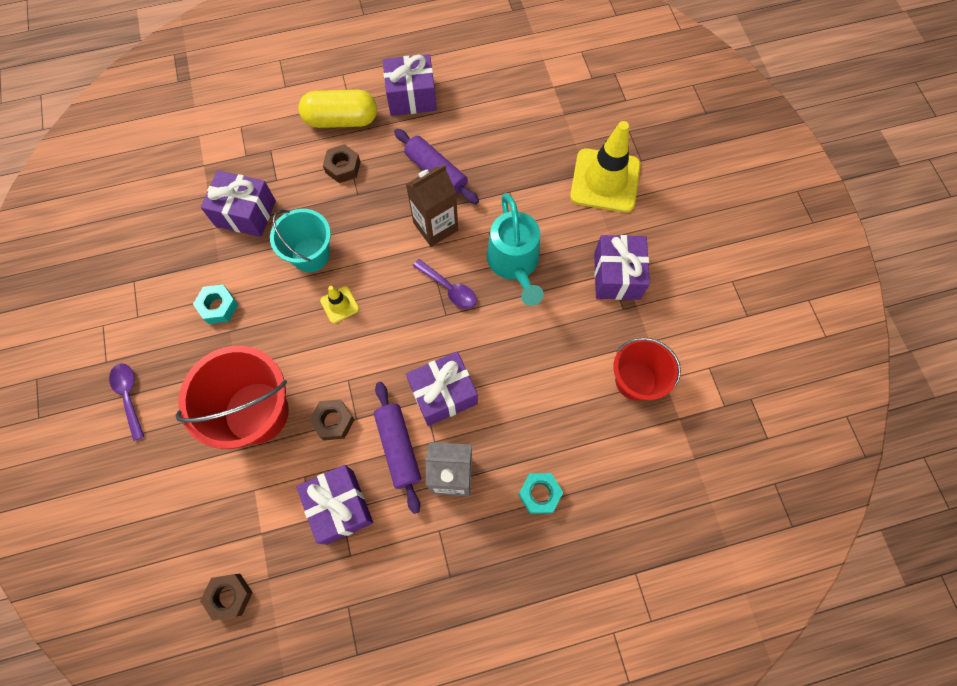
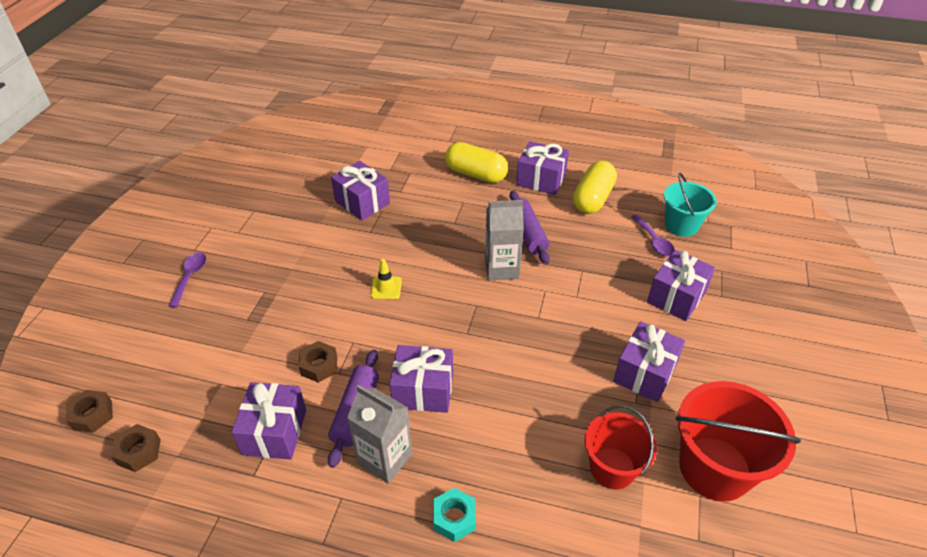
camera: 30 degrees right, 25 degrees down
(218, 307) = (297, 250): turquoise nut -> none
(256, 412) = (267, 331): red bucket -> red bucket (714, 468)
(310, 255) = (389, 246): turquoise bucket -> turquoise bucket (681, 225)
(343, 167) = (455, 202): brown nut -> brown nut (92, 415)
(435, 226) = (501, 268): brown carton -> grey carton
(449, 288) = (483, 315): purple spoon -> purple spoon (654, 241)
(474, 98) = (592, 199): none -> yellow capsule
(514, 263) = (553, 322): turquoise watering can -> none
(605, 181) = (676, 297): yellow traffic cone -> purple gift

